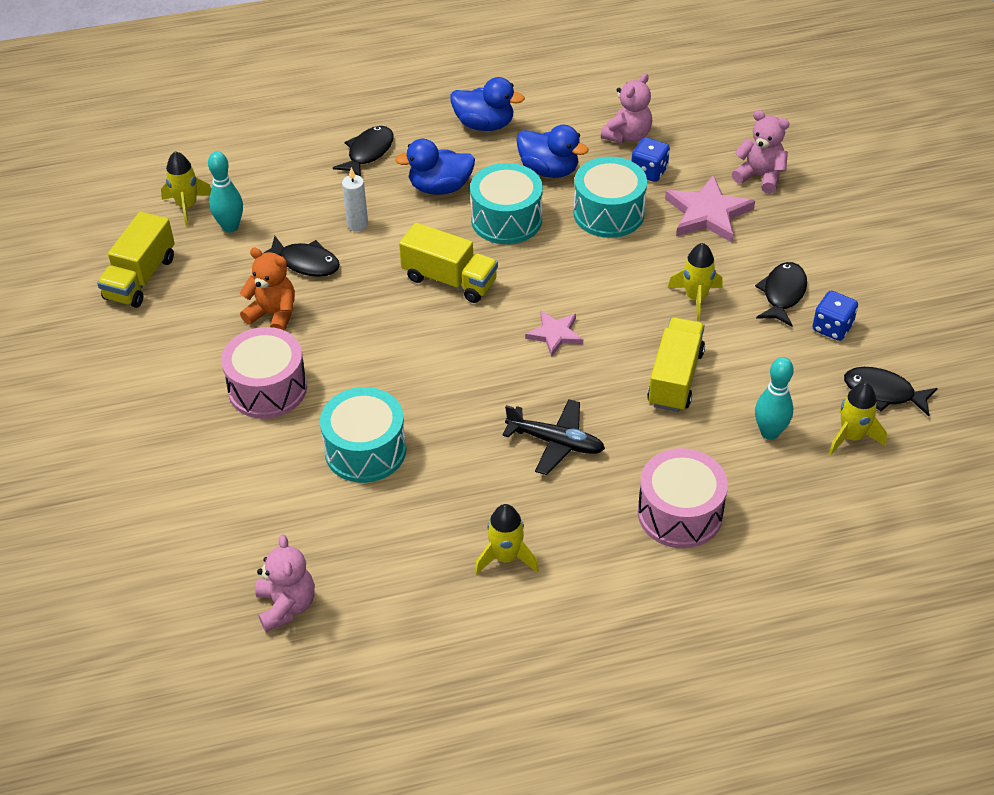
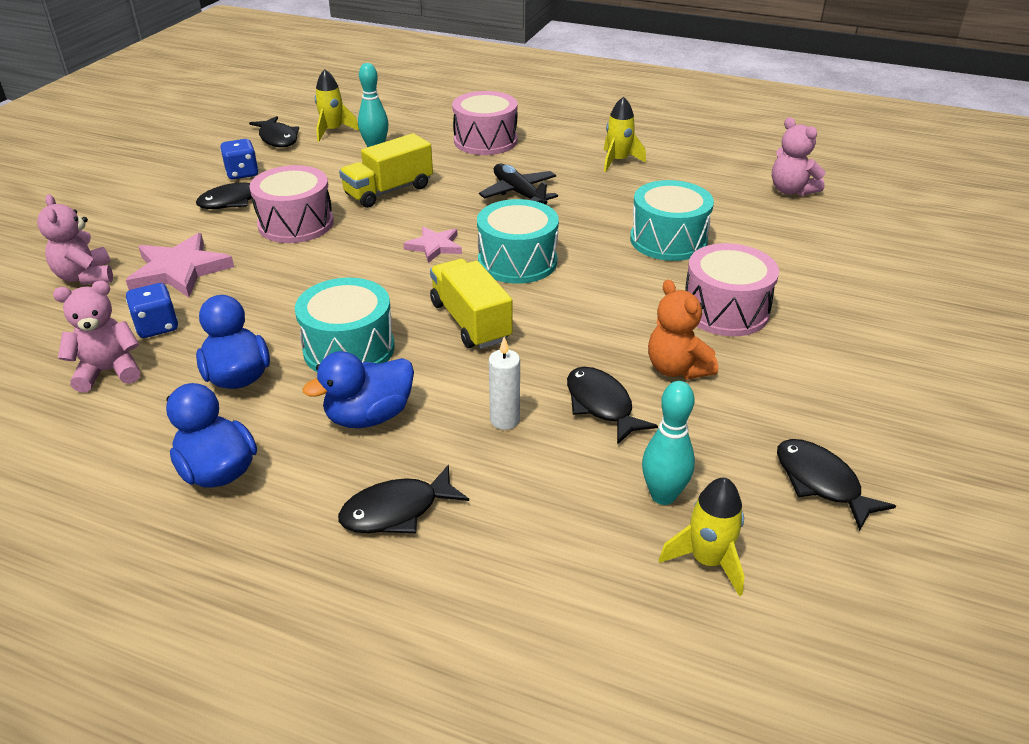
camera: 145 degrees left, 10 degrees down
(140, 278) = (821, 483): yellow truck -> black fish
(286, 606) = (791, 190): pink teddy bear -> pink teddy bear turned 60 degrees counterclockwise
(440, 187) = (369, 416): blue duck -> blue duck turned 120 degrees clockwise
(608, 213) = (253, 309): turquoise drum -> turquoise drum (517, 261)
(696, 298) = (296, 223): yellow rocket -> pink drum

